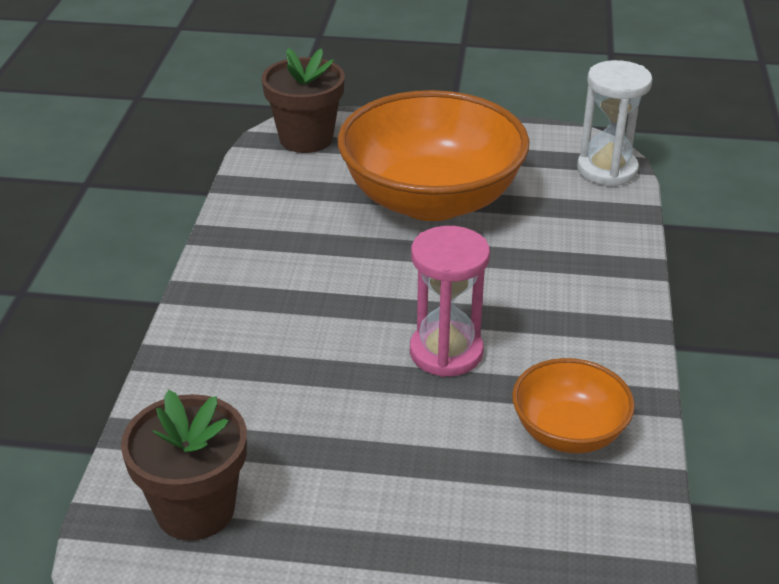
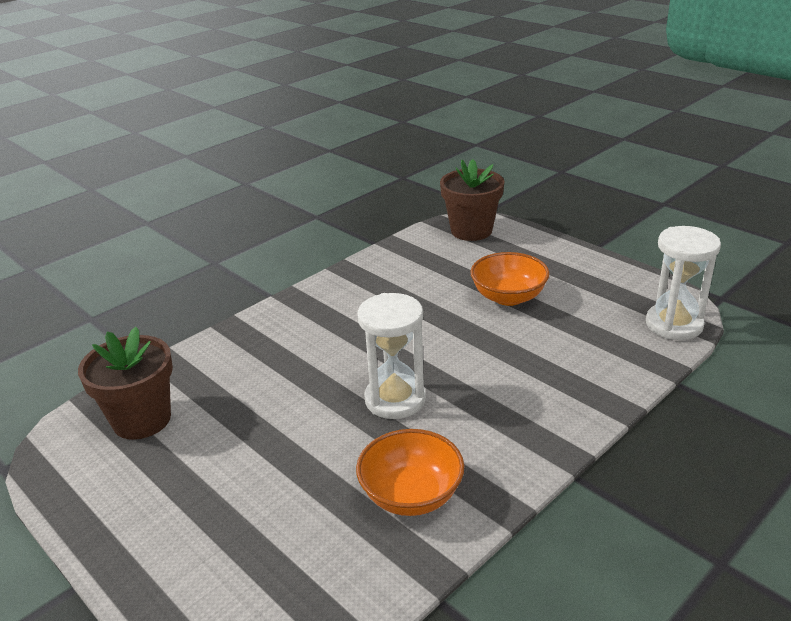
camera: 40 degrees right, 5 degrees down
(431, 200) = (508, 297): orange bowl -> orange bowl, size x0.50
(446, 352) = (395, 399): pink hourglass -> white hourglass

